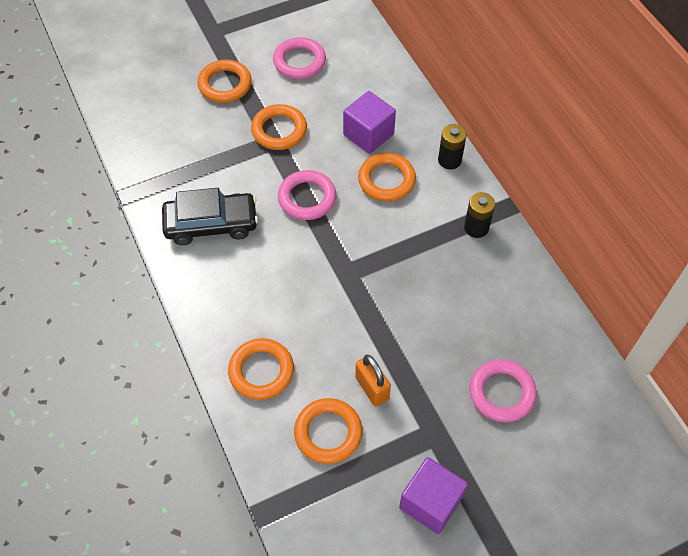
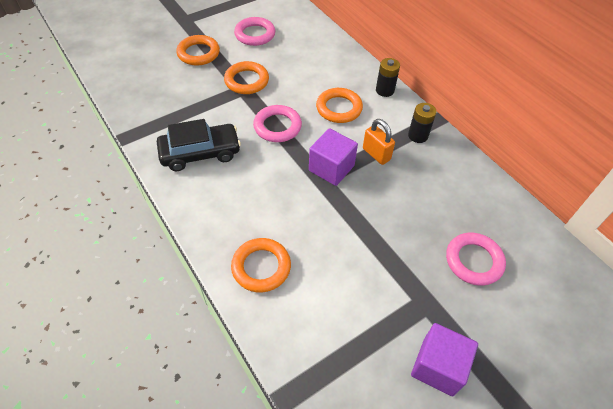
camera: 10 degrees left, 5 degrees down
(328, 433) = (331, 314): orange ring -> none
(368, 134) = (318, 78): purple cube -> purple cube (331, 168)
(372, 388) = (362, 270): orange padlock -> orange padlock (376, 154)

